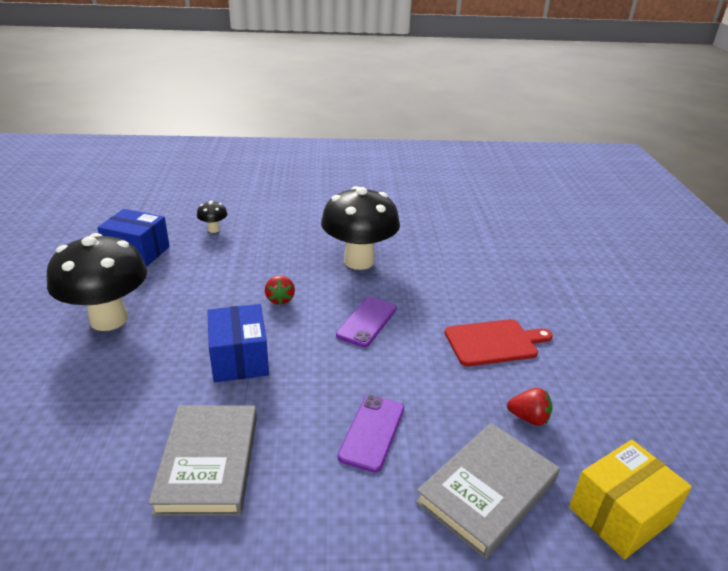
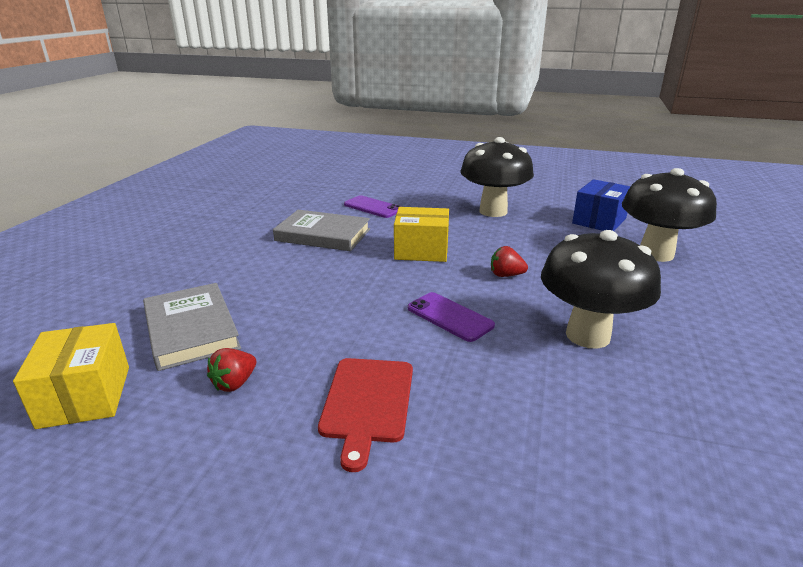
camera: 110 degrees right, 5 degrees down
(213, 229) = (656, 254): black mushroom -> black mushroom, size x2.39
(239, 359) = (421, 251): blue box -> yellow box
(372, 432) = (298, 292): purple phone -> purple phone (373, 207)

